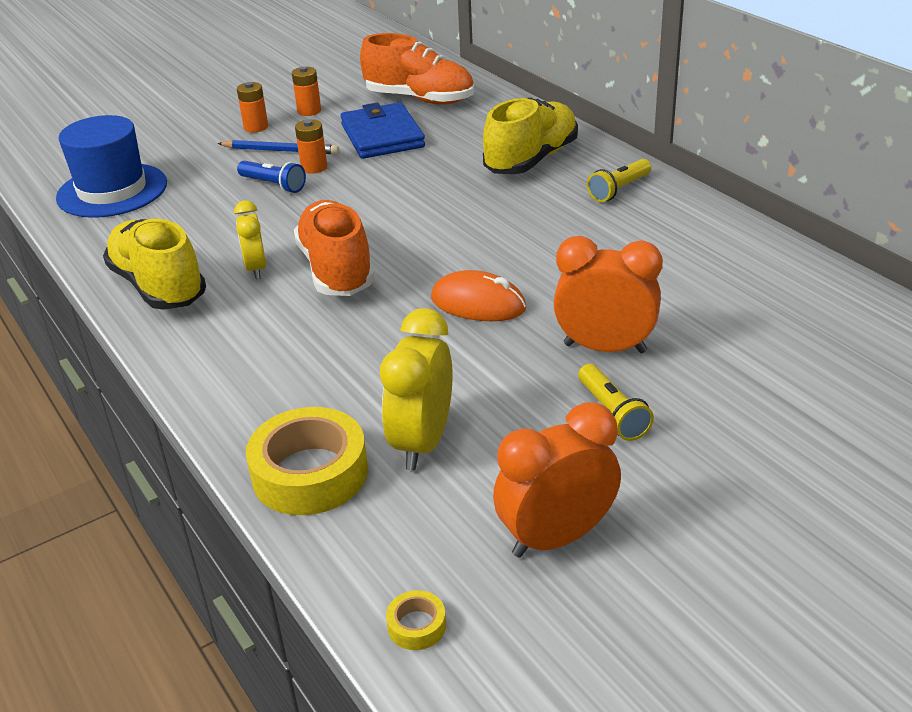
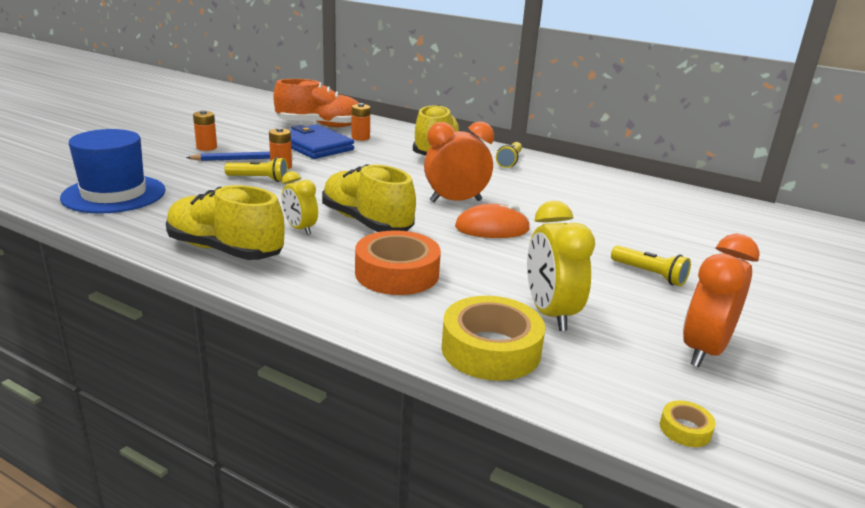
camera: 30 degrees left, 10 degrees down
(273, 185) = (259, 179): blue flashlight -> yellow flashlight
(304, 351) = (397, 273): none -> orange tape
(309, 111) = (241, 136): orange battery -> orange battery (360, 138)
(336, 270) = (366, 222): orange shoe -> yellow shoe
(605, 348) = (601, 241): orange clock -> orange clock (455, 201)

